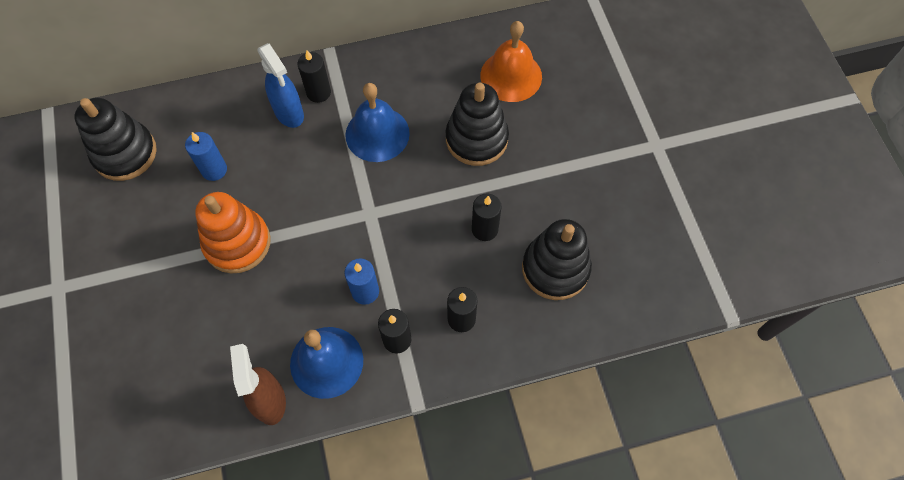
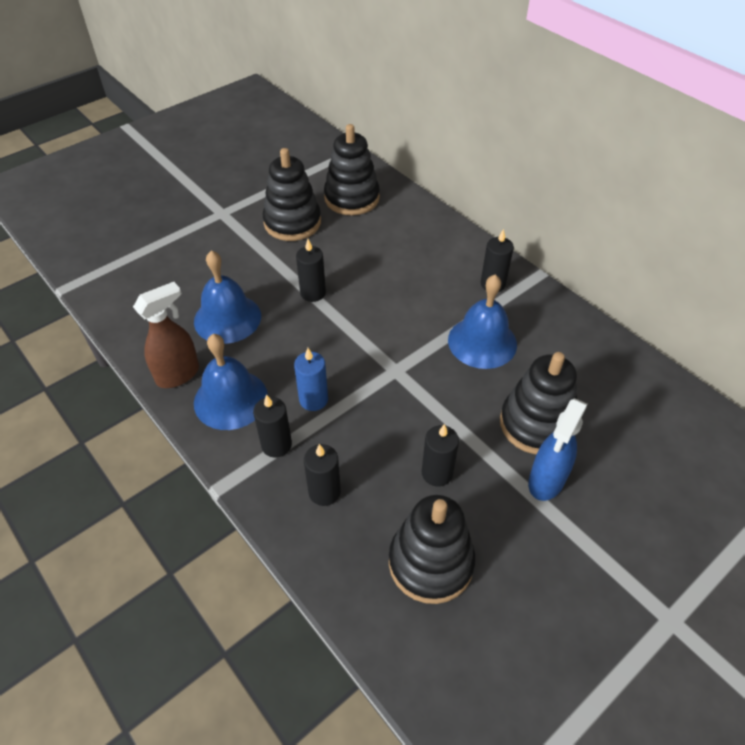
camera: 65 degrees right, 15 degrees down
(123, 223) = (292, 222): none -> black stacking toy
(214, 170) = (371, 251): blue candle -> none
(223, 332) = (227, 318): none -> blue bell
(237, 243) = (313, 293): orange stacking toy -> black candle
(289, 113) = (457, 274): blue spray bottle -> blue spray bottle (546, 481)
(511, 76) = (636, 425): orange bell -> none

